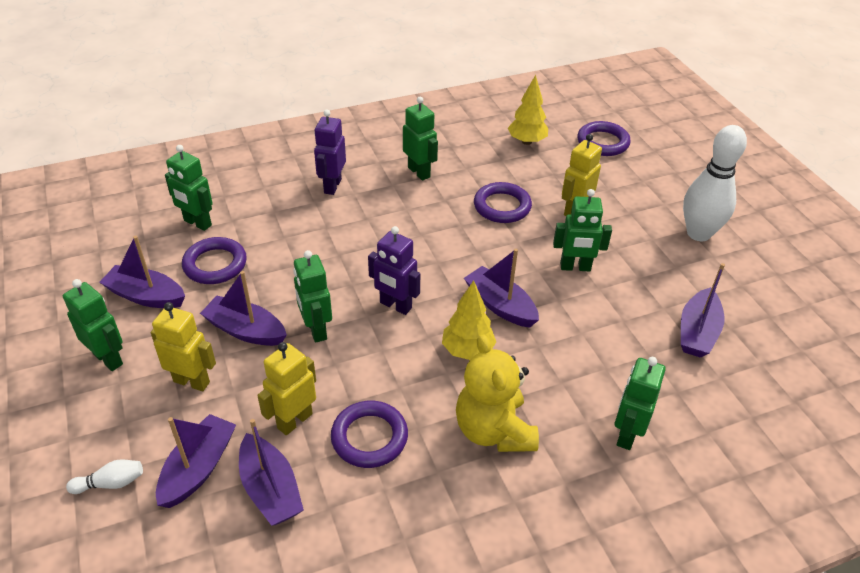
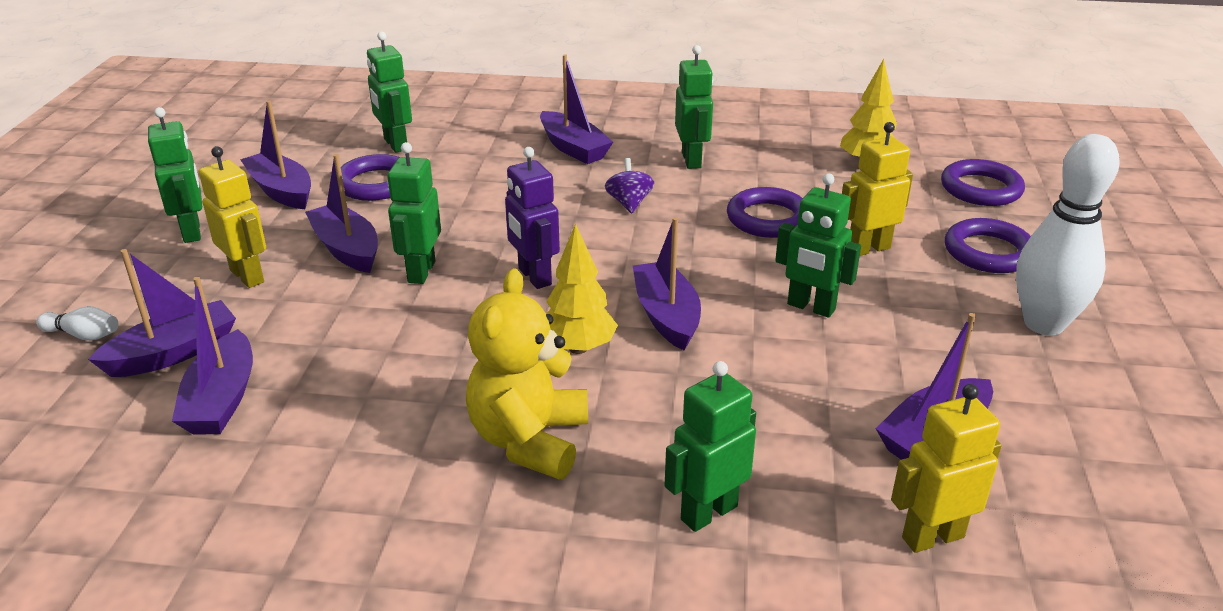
camera: 30 degrees right, 10 degrees down
(294, 420) = (311, 346): yellow robot -> yellow robot (932, 537)
(332, 186) = (573, 148): purple robot -> purple boat
(369, 437) = (375, 391): purple ring -> purple ring (988, 252)
(407, 222) = (629, 203): none -> purple spinning top

